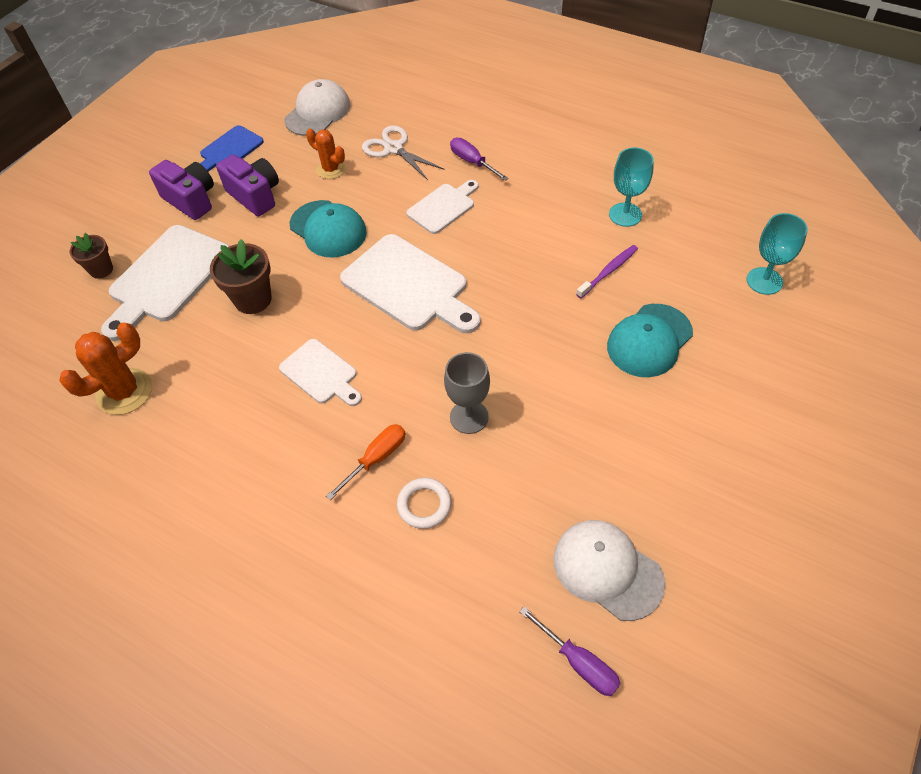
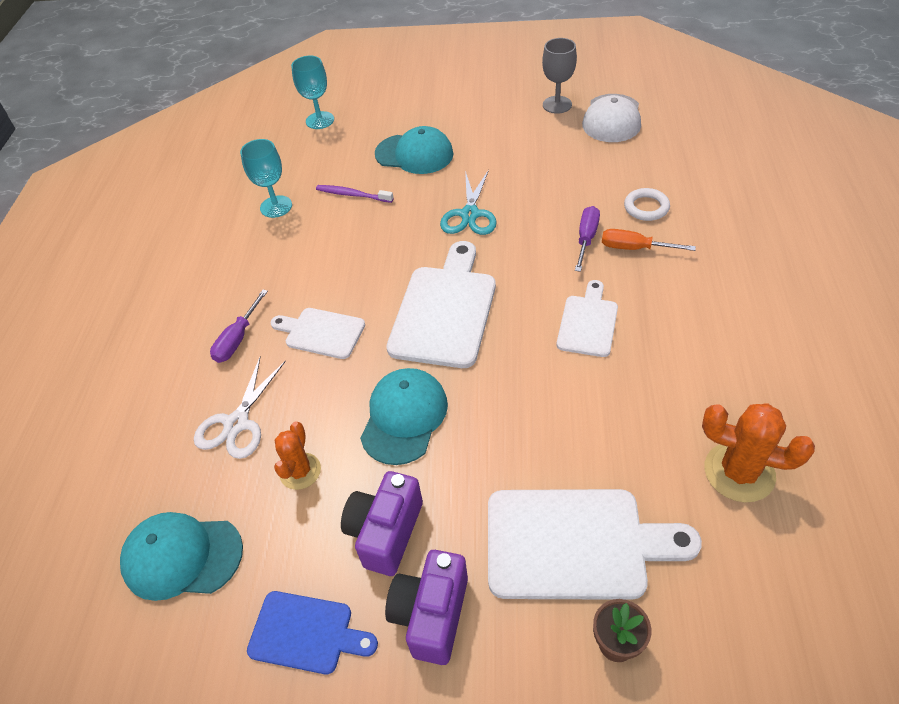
camera: 115 degrees left, 5 degrees down
(253, 299) = (545, 429): brown flower pot -> none
(318, 112) = (182, 556): white cap -> turquoise cap
(469, 417) = (555, 215): grey goblet -> grey goblet (557, 105)
(518, 348) = (469, 214): none -> turquoise scissors
(579, 663) = (677, 111): purple screwdriver -> purple screwdriver (586, 238)

